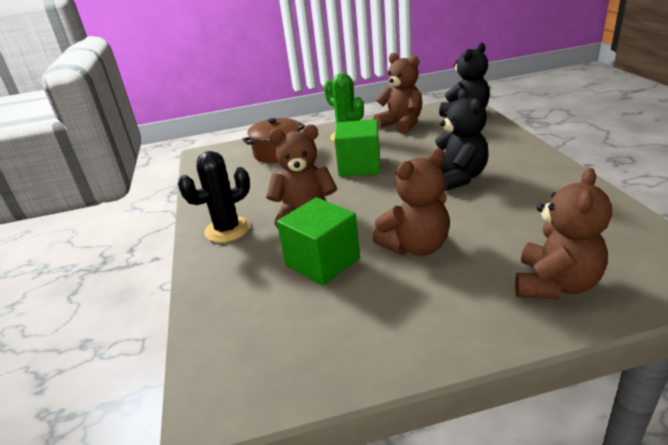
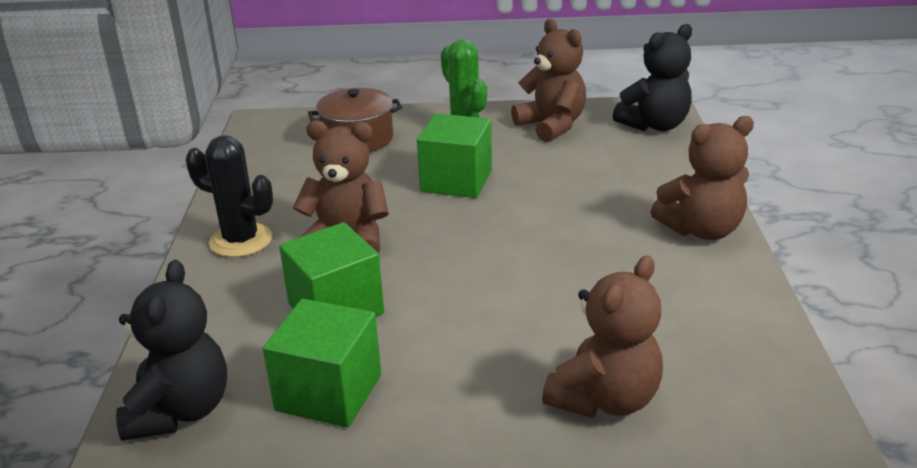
camera: 10 degrees right, 0 degrees up
(227, 230) = (241, 240): black cactus -> black cactus turned 45 degrees clockwise
(351, 323) = (329, 392): none -> green cube
(415, 246) = (462, 312): brown teddy bear -> brown teddy bear (701, 230)
(457, 178) = (577, 226): black teddy bear -> black teddy bear (180, 411)

